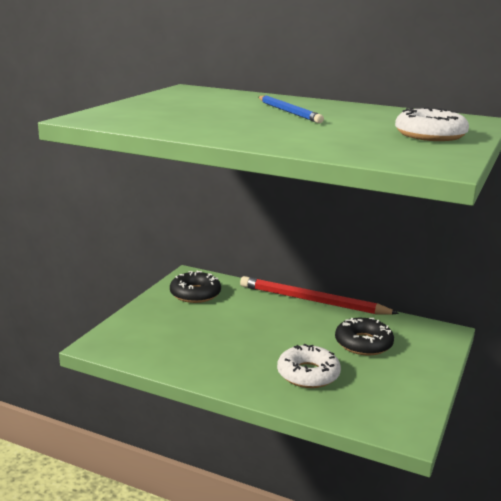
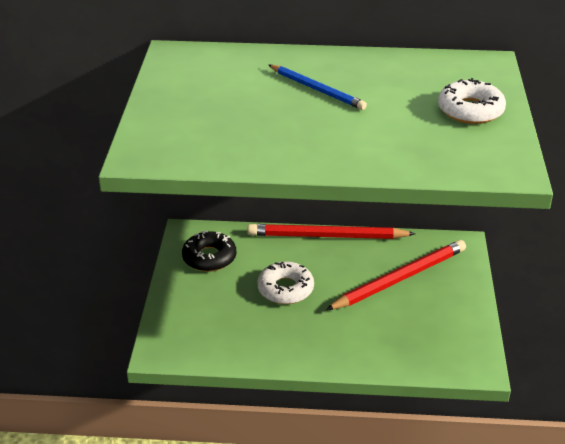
camera: 20 degrees left, 15 degrees up
(308, 374) = (371, 329): white donut -> white donut (285, 289)
(363, 343) = (399, 278): black donut -> red pencil

